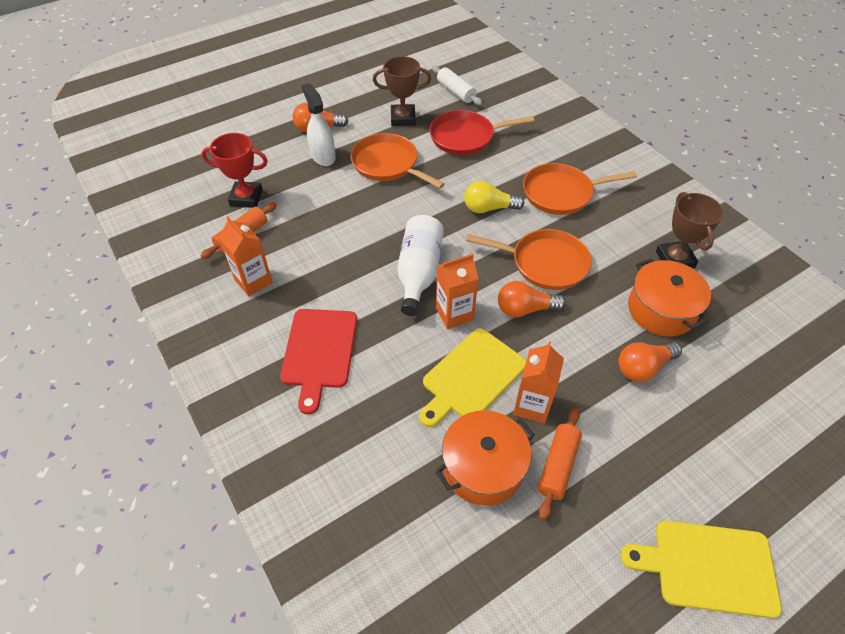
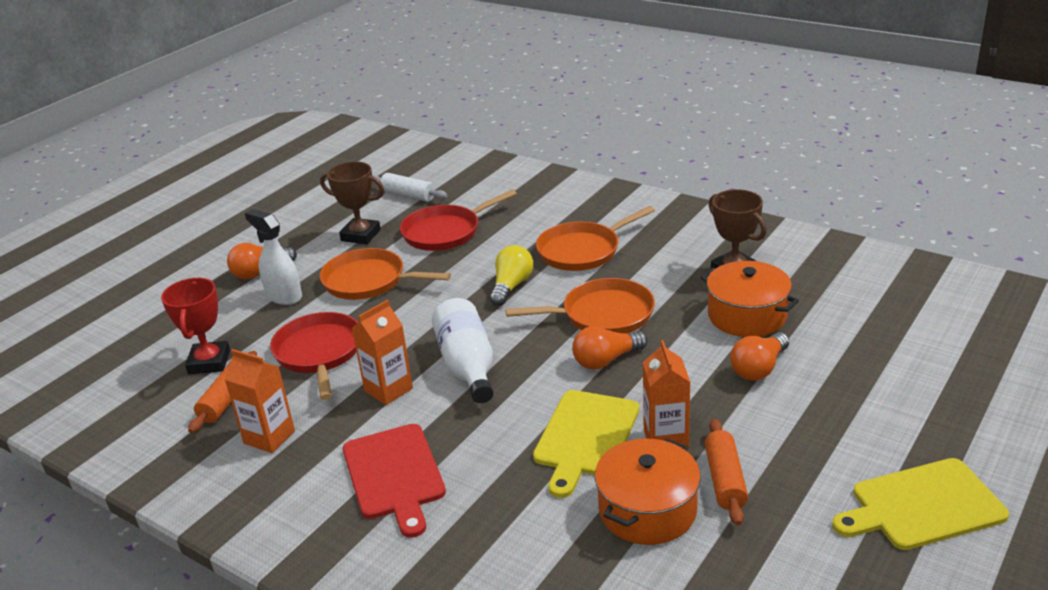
camera: 20 degrees left, 20 degrees down
(246, 198) = (209, 362): red trophy -> red trophy turned 75 degrees counterclockwise
(322, 218) = (319, 353): none -> red pan
(403, 118) = (360, 235): brown trophy -> brown trophy turned 45 degrees clockwise
(454, 314) = (531, 389): orange carton -> orange carton (388, 390)
(489, 208) = (511, 286): yellow light bulb -> yellow light bulb turned 135 degrees clockwise

